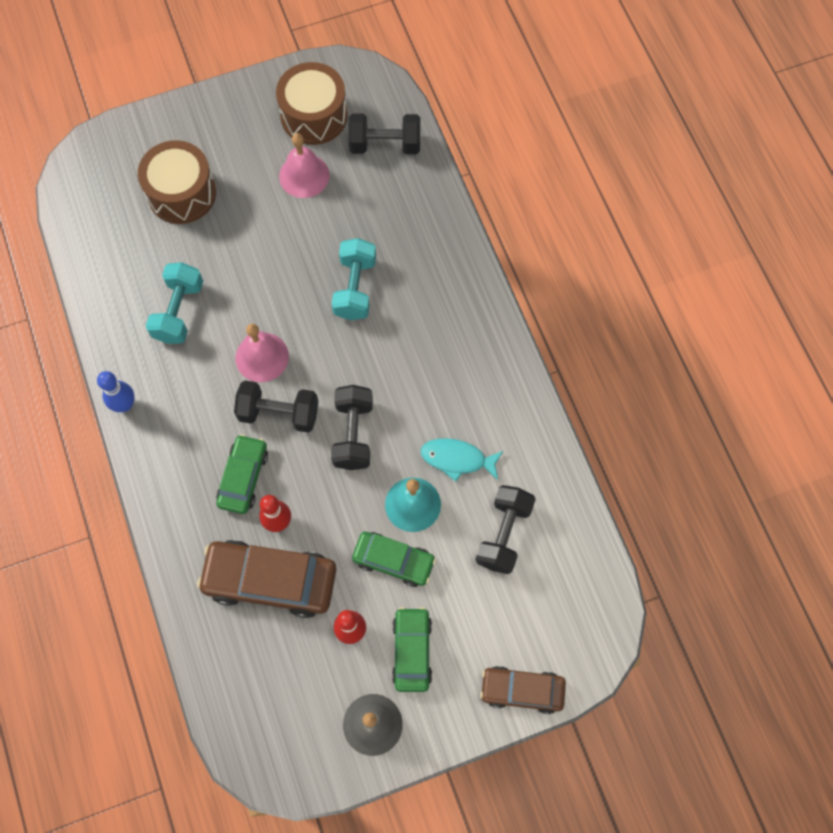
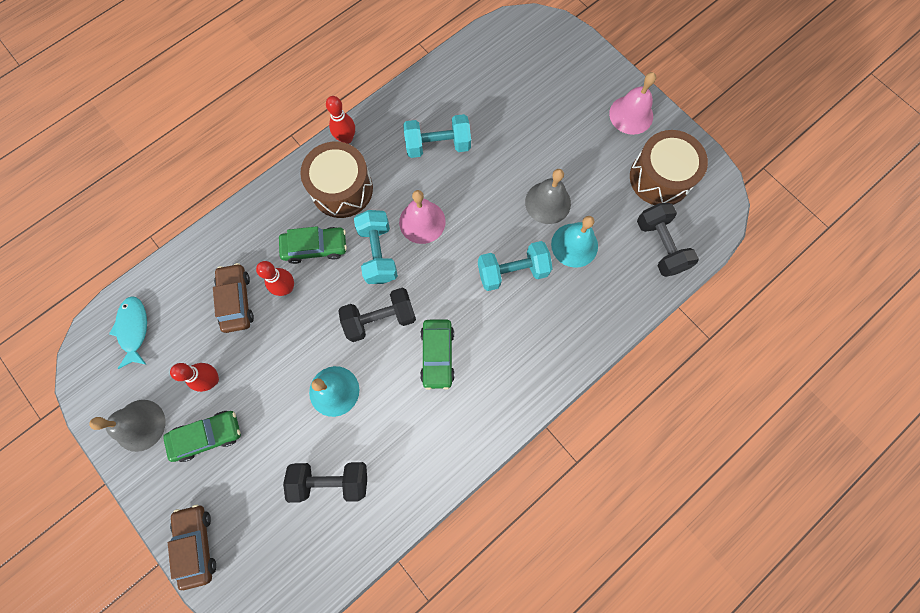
camera: 70 degrees right, 5 degrees up
(125, 405) = (346, 138): blue bowling pin -> red bowling pin
(182, 193) = (541, 106): brown drum -> brown drum (342, 189)
(270, 580) = (236, 300): brown car -> brown car, size x0.61
(279, 413) = (378, 253): black dumbbell -> turquoise dumbbell
(294, 227) = (548, 202): none -> grey bell
(304, 175) = (599, 191): pink bell -> pink bell (631, 115)
(351, 220) = (574, 245): none -> turquoise bell
(393, 561) = (280, 393): green car -> green car (437, 355)
(457, 459) = (387, 415): turquoise fish -> turquoise fish (134, 329)

